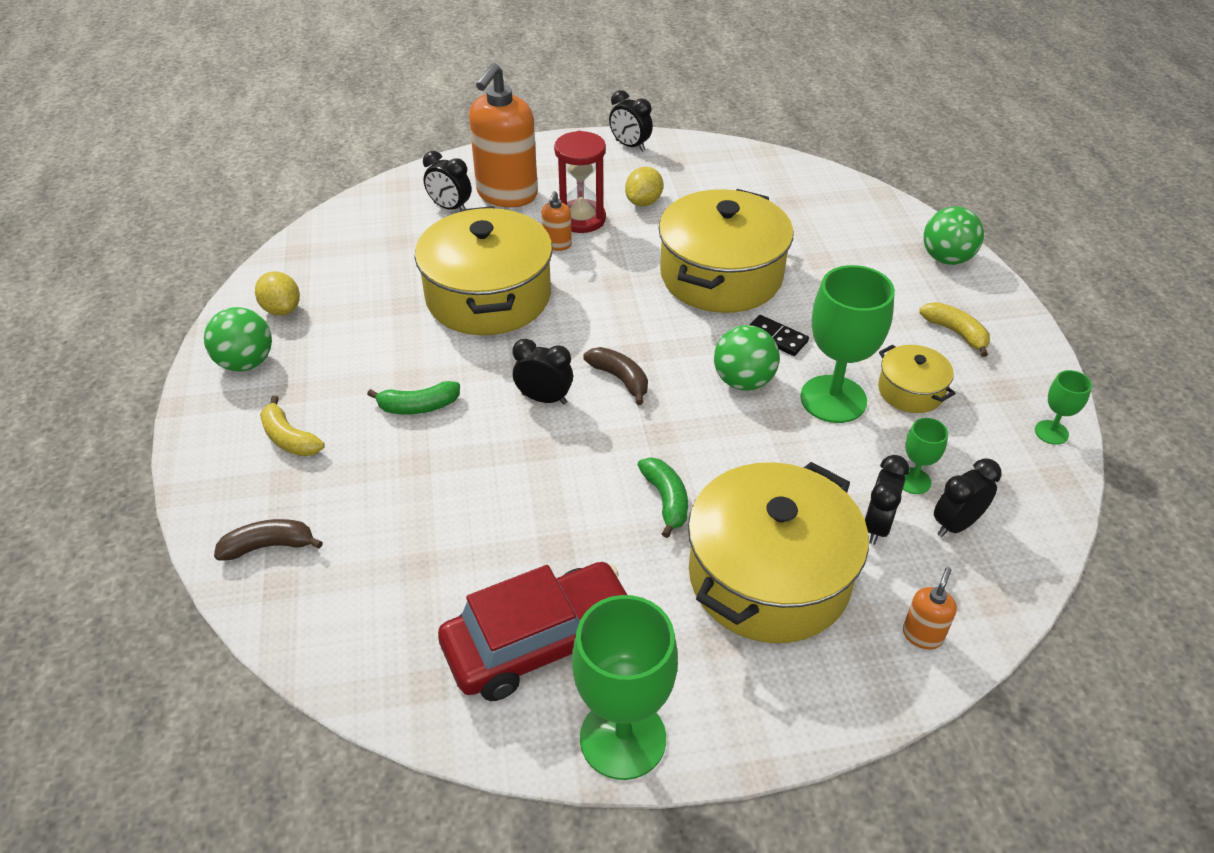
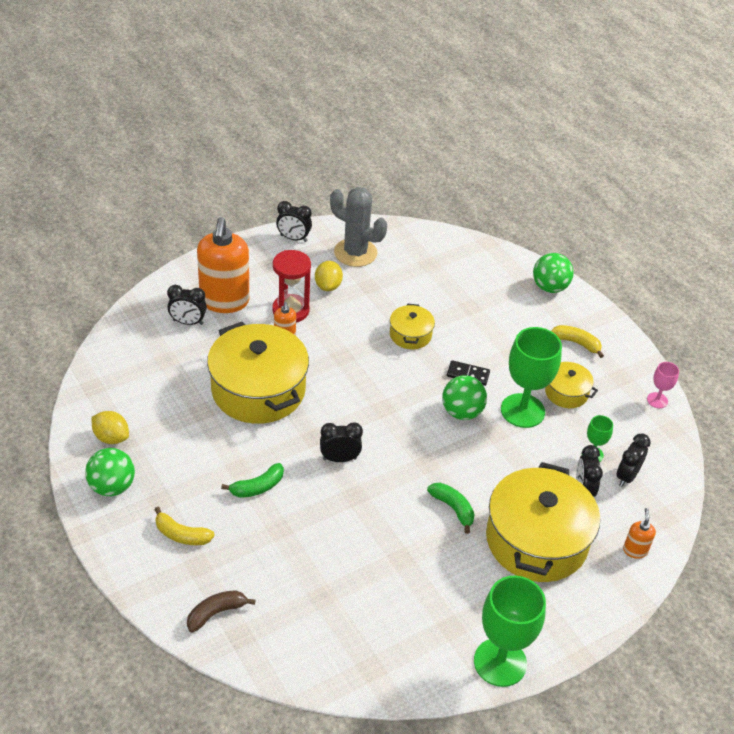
camera: 25 degrees left, 0 degrees up
(540, 642) = (423, 621): red car -> none
(620, 379) = (382, 431): brown banana -> none
(699, 173) = (355, 253): none -> grey cactus
(721, 275) = (410, 335): yellow pot -> yellow pot, size x0.48
(1051, 432) = (657, 400): green goblet -> pink goblet

